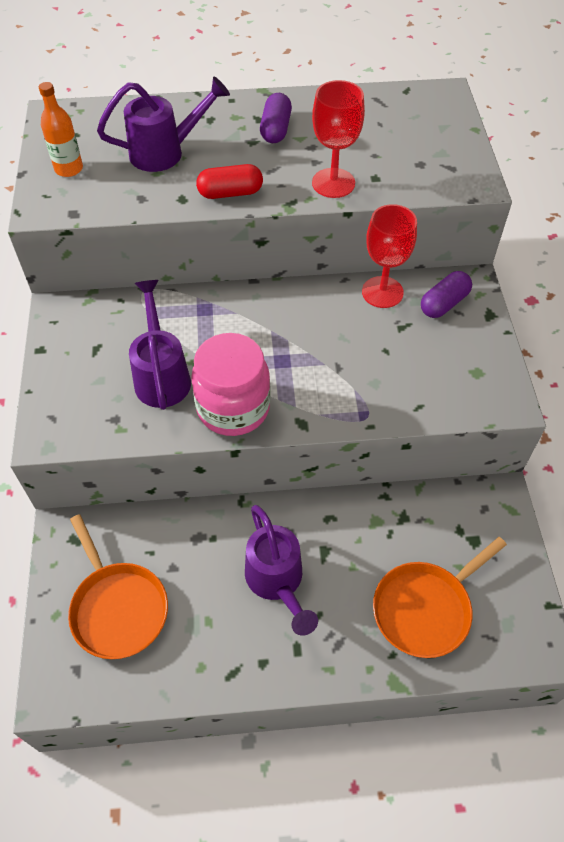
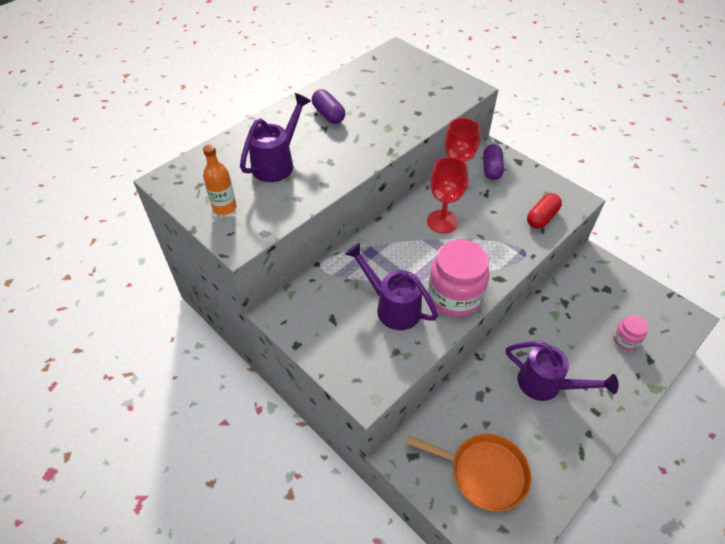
camera: 40 degrees left, 5 degrees down
(230, 193) = (349, 165): red capsule -> red capsule (541, 217)
(333, 183) = (400, 127): red goblet -> red goblet (442, 221)
(425, 608) = (625, 340): orange pan -> pink jar

